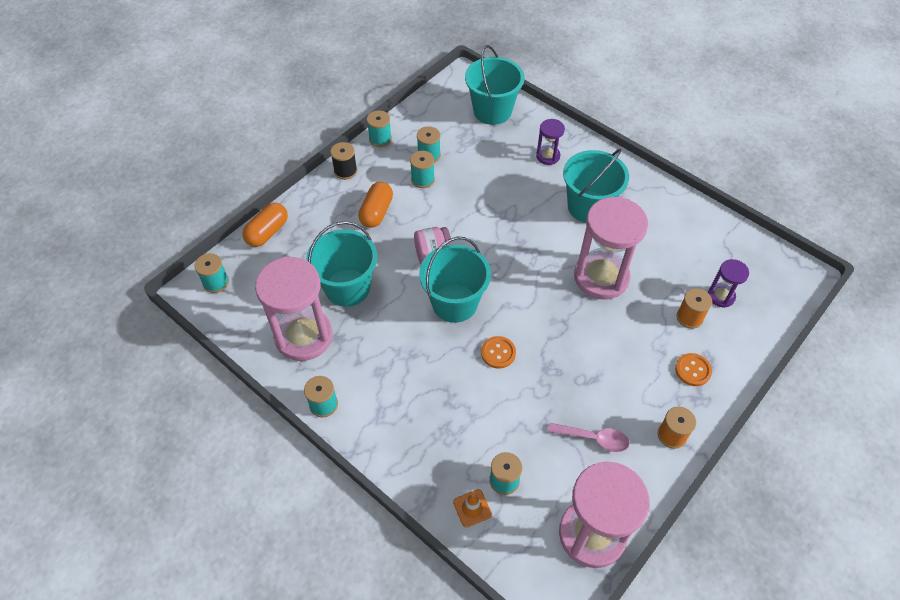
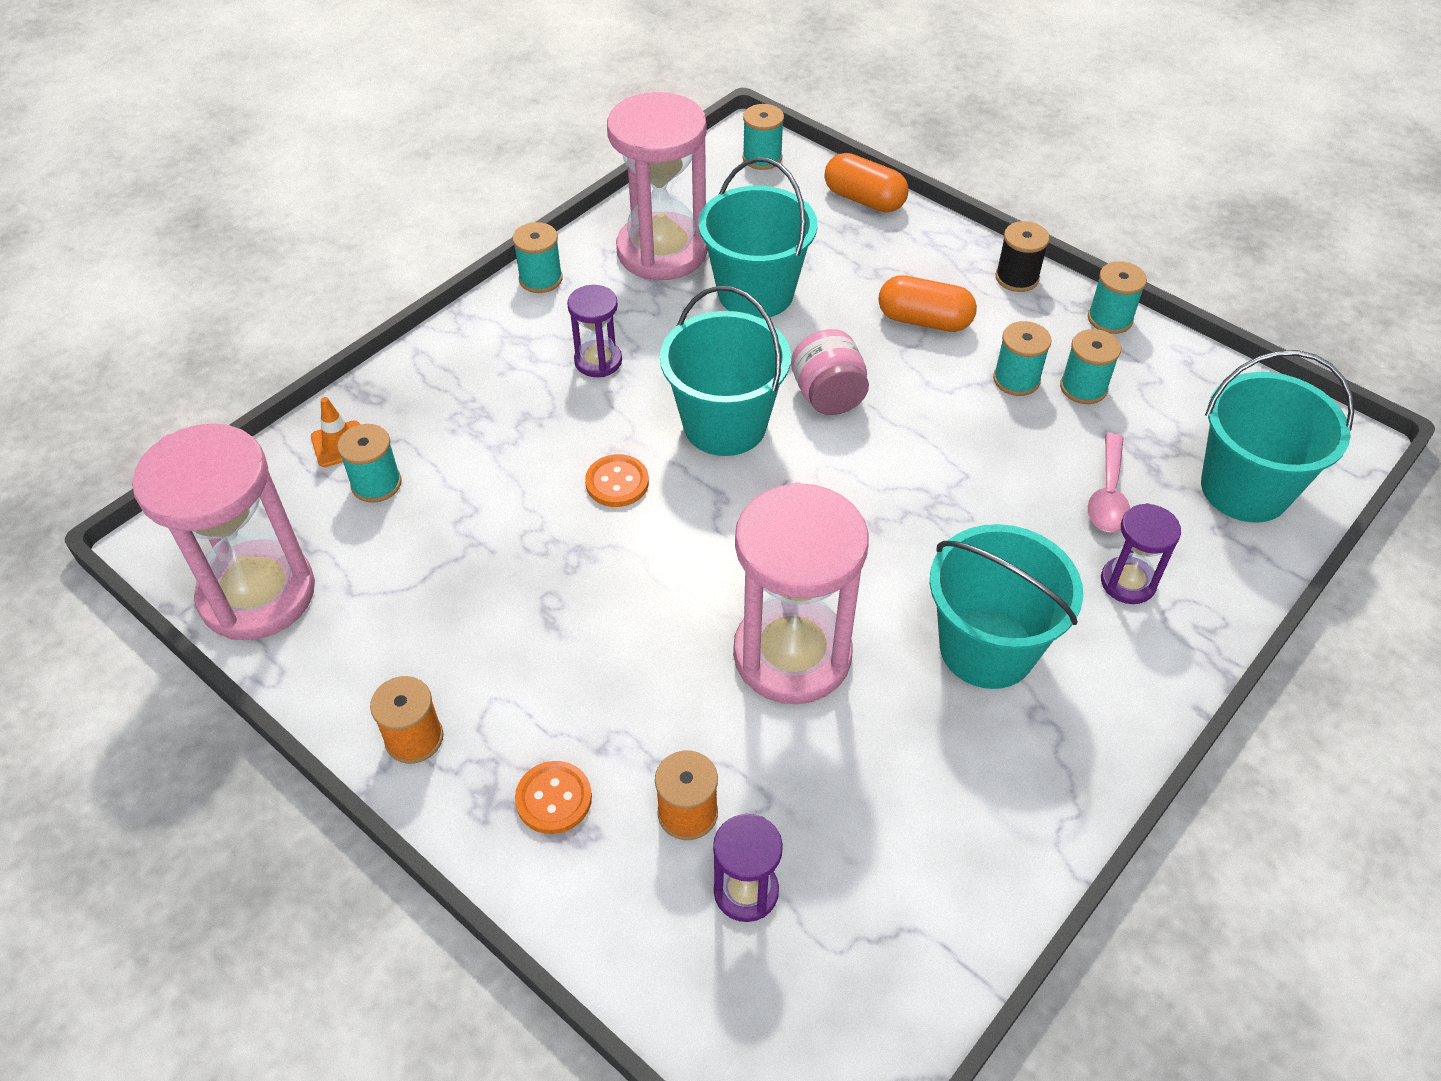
camera: 90 degrees right, 5 degrees down
(402, 367) = (598, 361): none -> purple hourglass
(594, 438) = (428, 611): pink spoon -> pink spoon (1108, 495)

